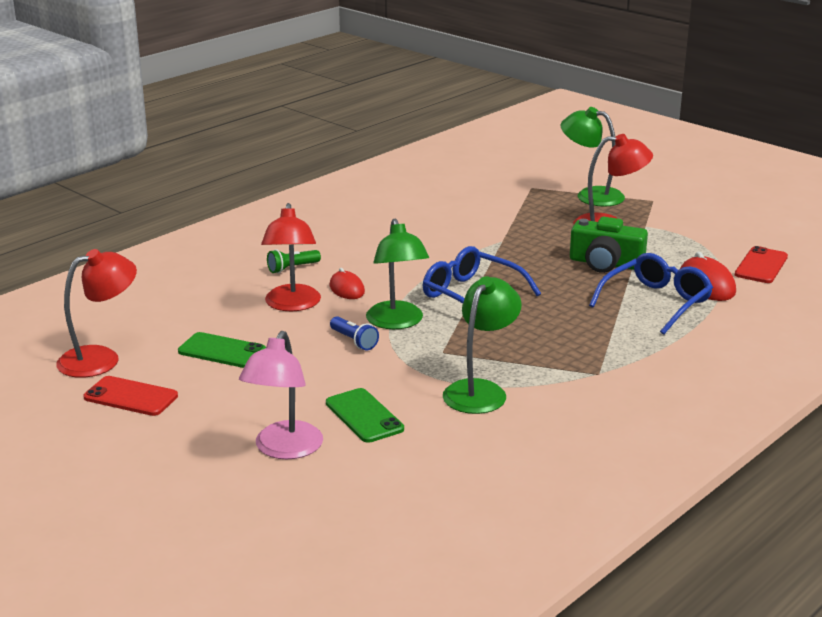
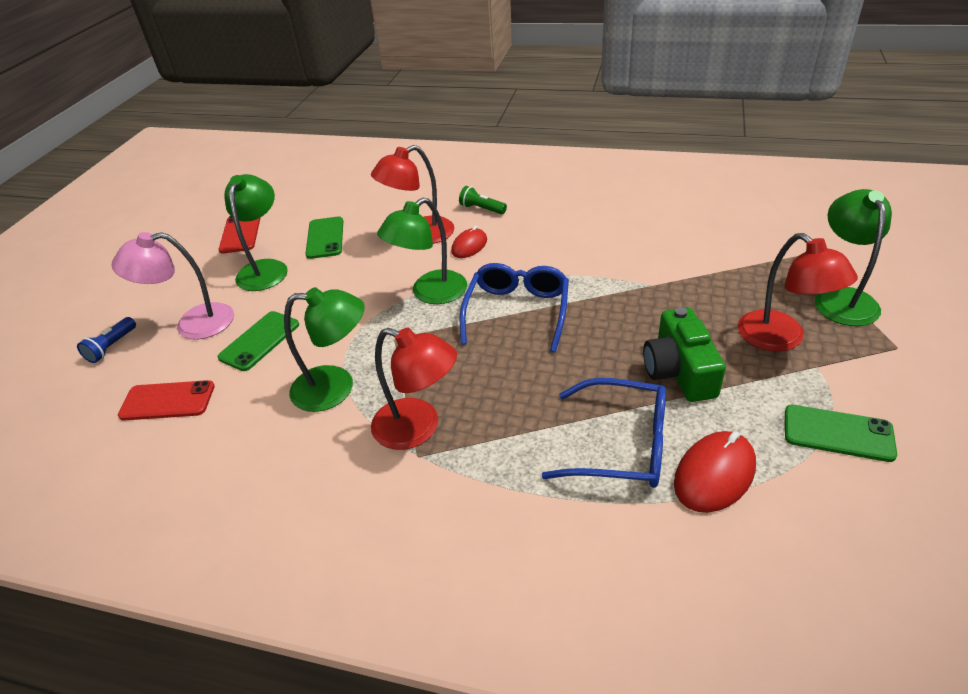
camera: 65 degrees right, 15 degrees up
(101, 358) = (286, 201): red lamp -> red lamp (418, 428)
(233, 393) = (265, 268): none -> green lamp
(354, 341) = (381, 286): blue flashlight -> blue flashlight (112, 347)
(705, 242) = (838, 433): none -> green phone
(761, 266) = (832, 513): red phone -> red phone (167, 401)

